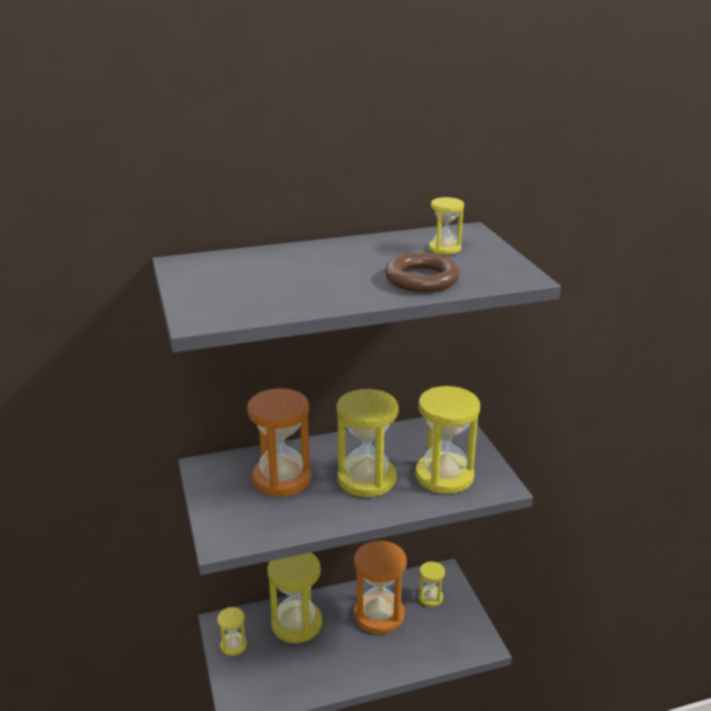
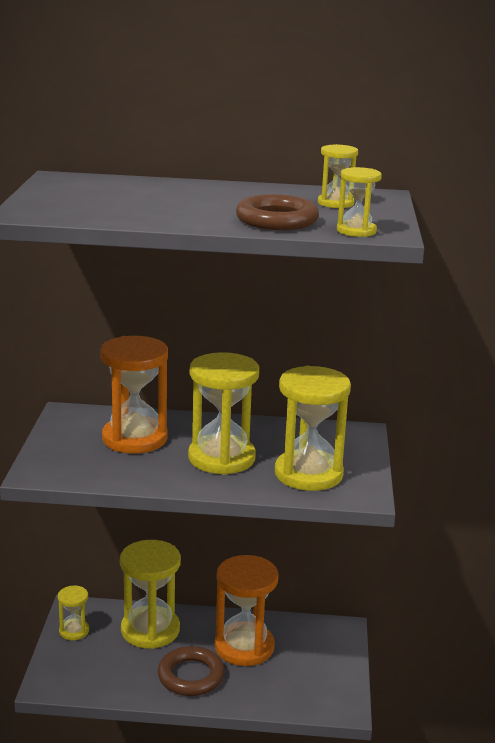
camera: 20 degrees right, 5 degrees down
(352, 656) = (191, 676): none -> brown ring
(430, 598) = (313, 647): yellow hourglass -> yellow hourglass (356, 231)

